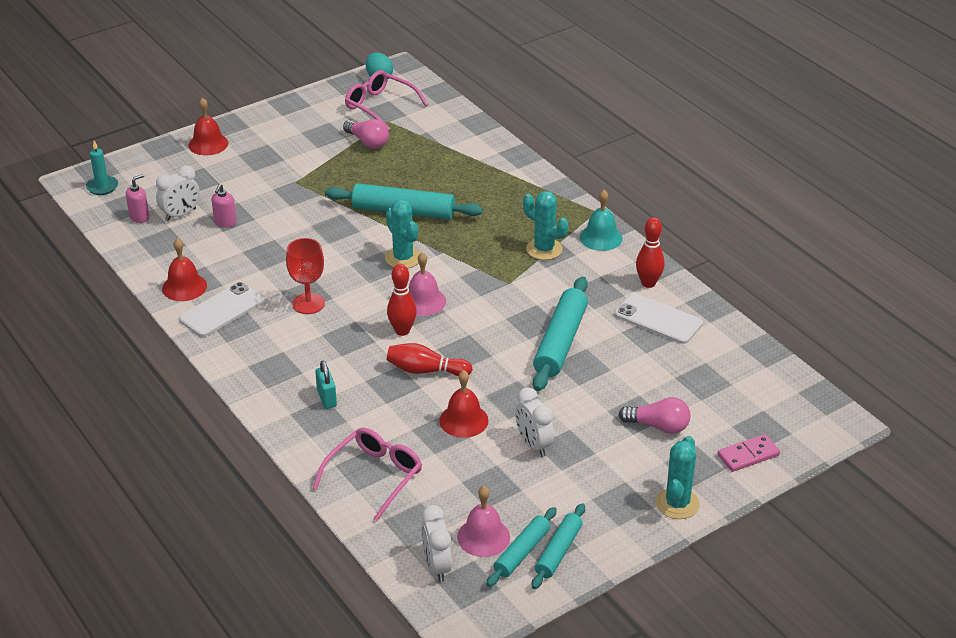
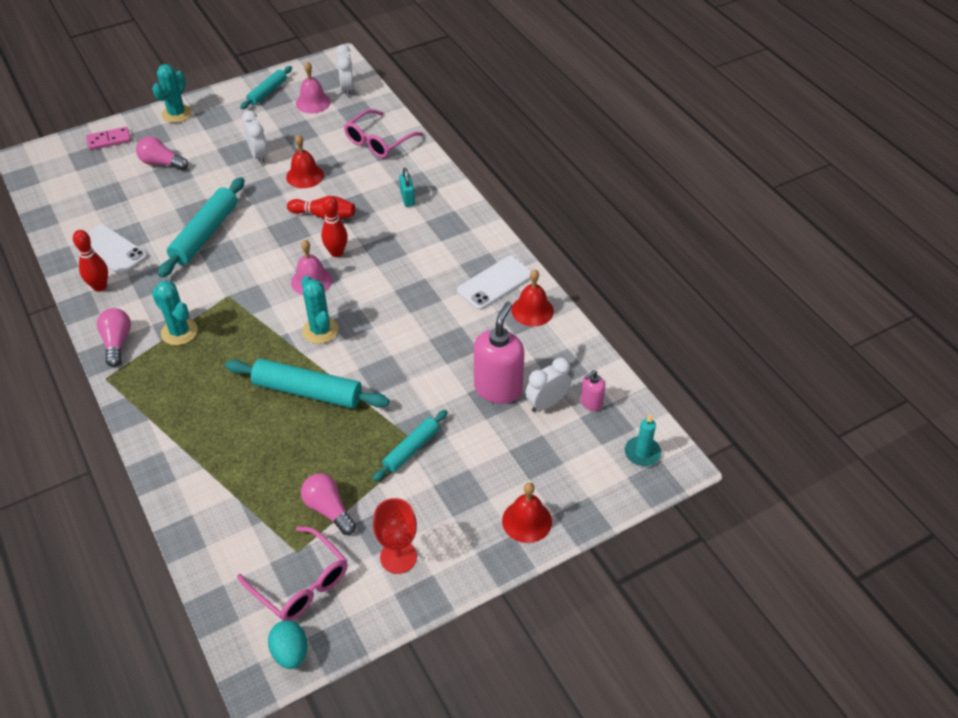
camera: 175 degrees left, 10 degrees up
(225, 223) = (498, 388): pink soap dispenser -> pink soap dispenser, size x2.04
(308, 303) = (416, 285): red goblet -> red goblet (398, 557)
(522, 552) = (291, 93): turquoise rolling pin -> turquoise rolling pin (411, 449)
(601, 237) = (117, 343): turquoise bell -> pink light bulb

